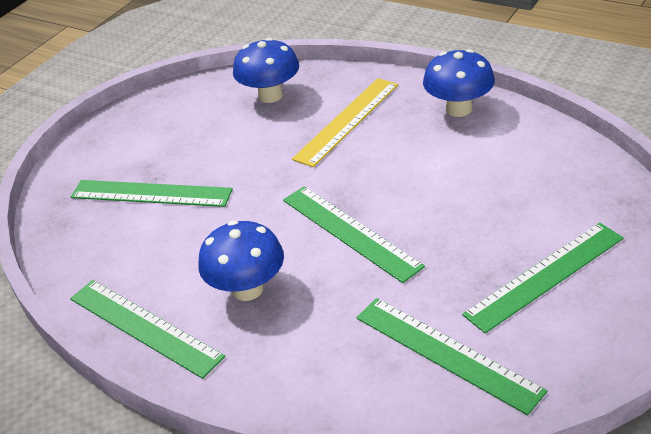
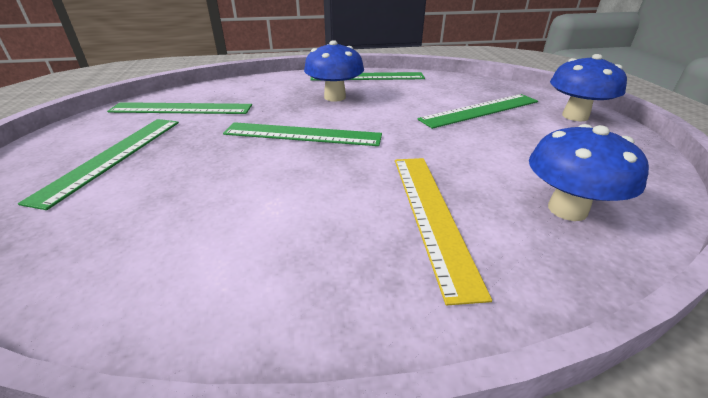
camera: 135 degrees right, 5 degrees down
(459, 109) = (301, 299): blue mushroom -> blue mushroom (575, 116)

